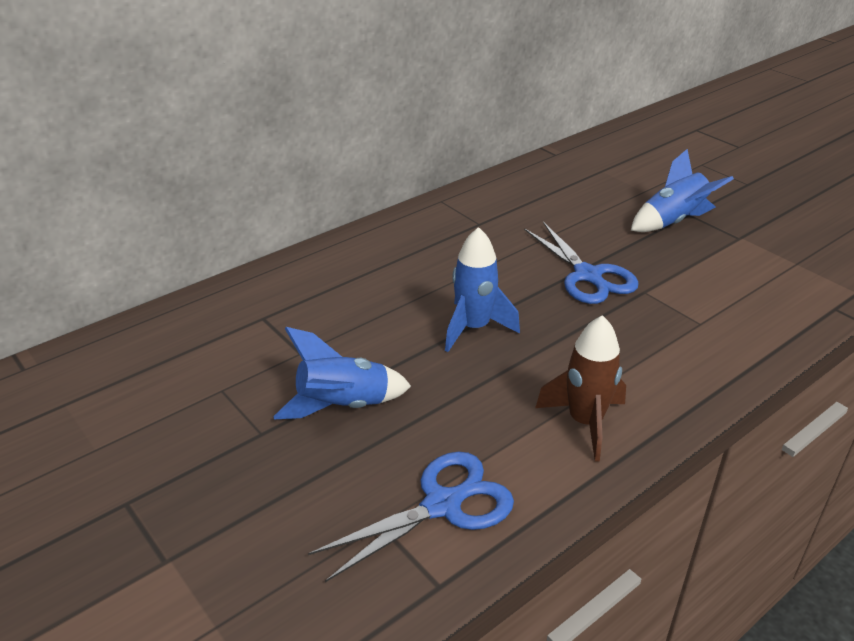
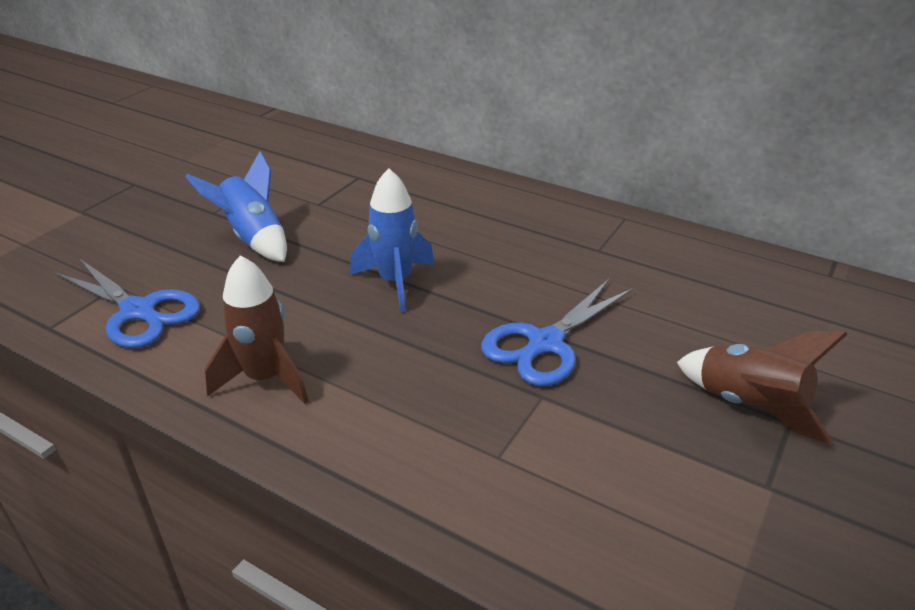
camera: 70 degrees right, 0 degrees up
(673, 222) = (749, 406): blue rocket -> brown rocket

